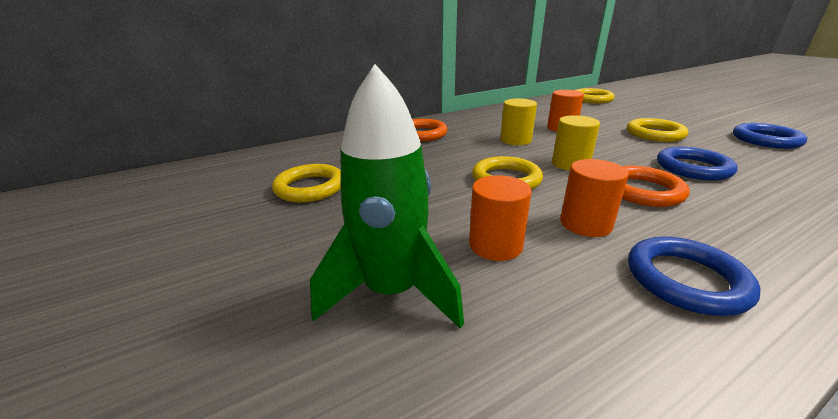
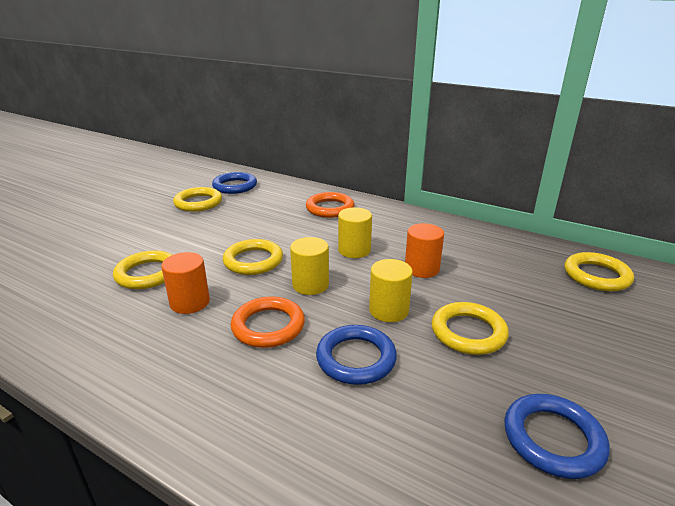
camera: 60 degrees right, 0 degrees up
(392, 292) = (93, 255): green rocket -> none
(495, 245) = (147, 274): orange cylinder -> yellow ring
(622, 147) = (388, 310): none -> yellow cylinder
(685, 280) = (124, 345): blue ring -> blue ring (235, 186)

